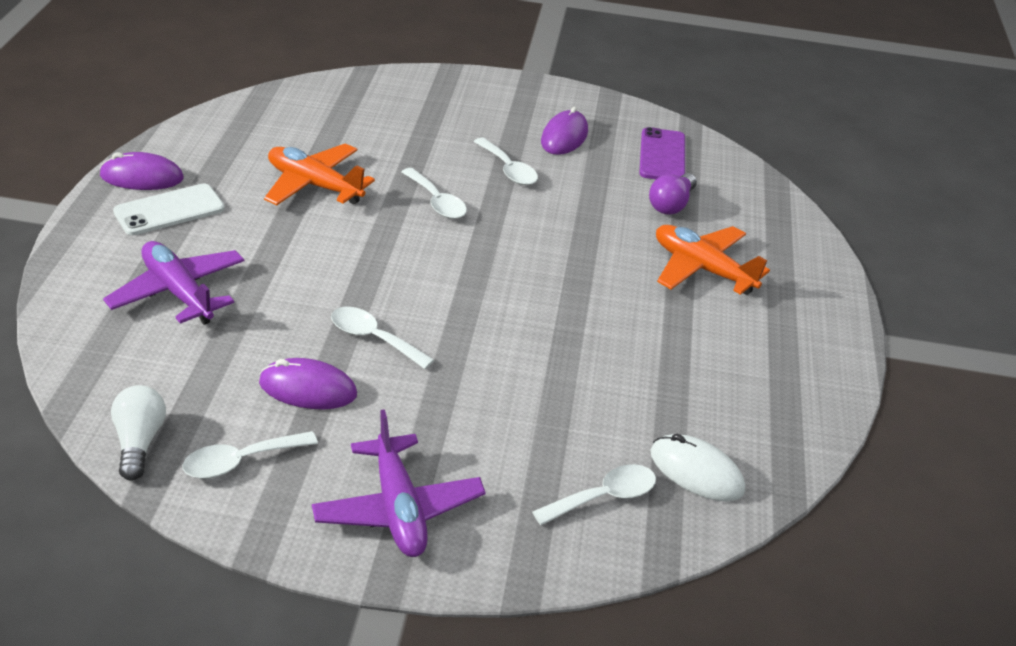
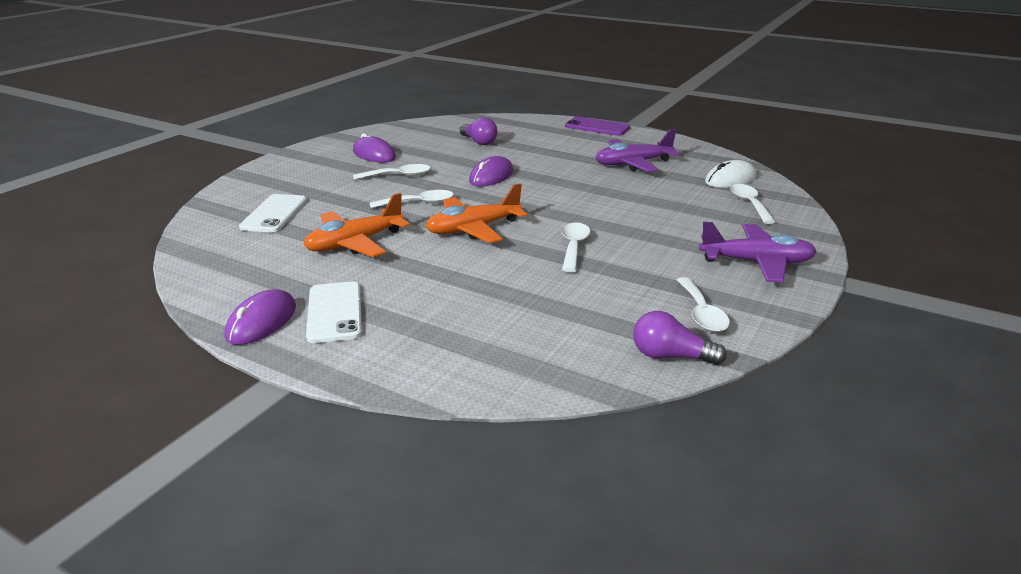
camera: 65 degrees left, 10 degrees down
(139, 442) = (670, 356): white light bulb -> purple light bulb
(178, 292) = (469, 319): purple plane -> purple plane (632, 164)
(308, 389) = (623, 277): purple mouse -> purple mouse (491, 176)
(359, 120) = (274, 214): none -> white phone
(373, 338) = (573, 247): white spoon -> white spoon turned 135 degrees clockwise
(662, 155) = (423, 134): purple phone -> purple phone (597, 127)
(702, 269) = (549, 146): orange plane -> orange plane (473, 229)

